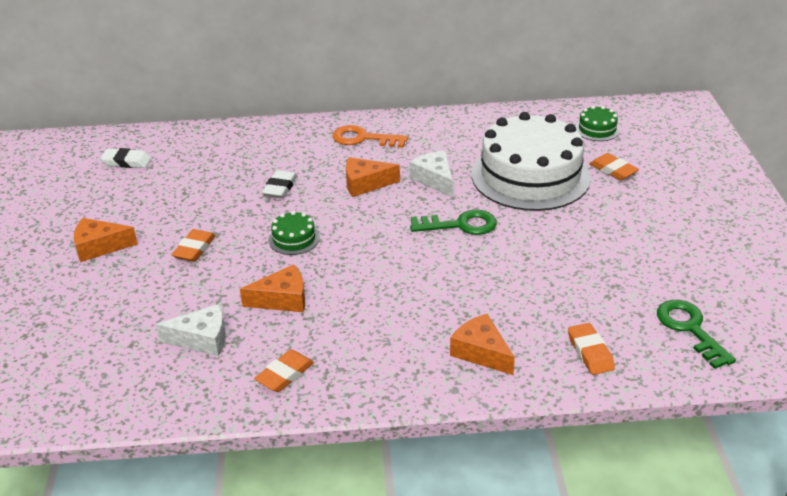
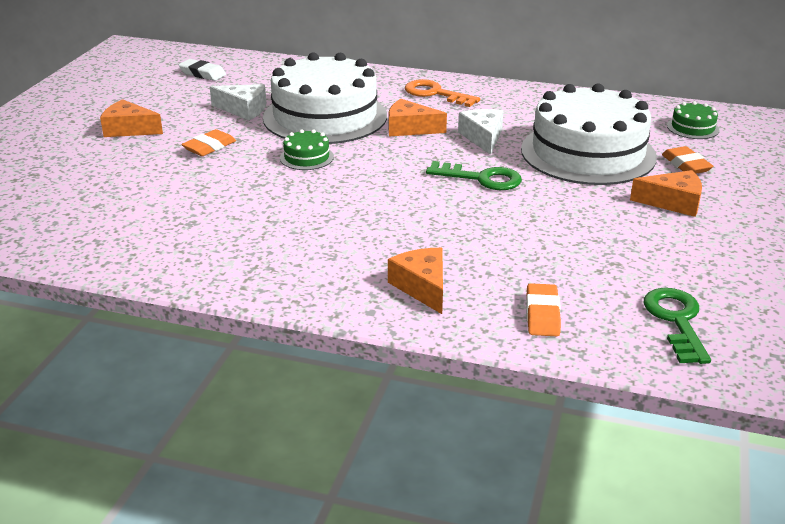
camera: 20 degrees right, 5 degrees down
(202, 339) = (161, 215): white cheese -> white cheese (243, 109)
(280, 188) = (325, 117): white eraser -> white cake
(282, 299) = (258, 201): orange cheese -> orange cheese (673, 202)
(285, 374) = (213, 260): orange eraser -> none

